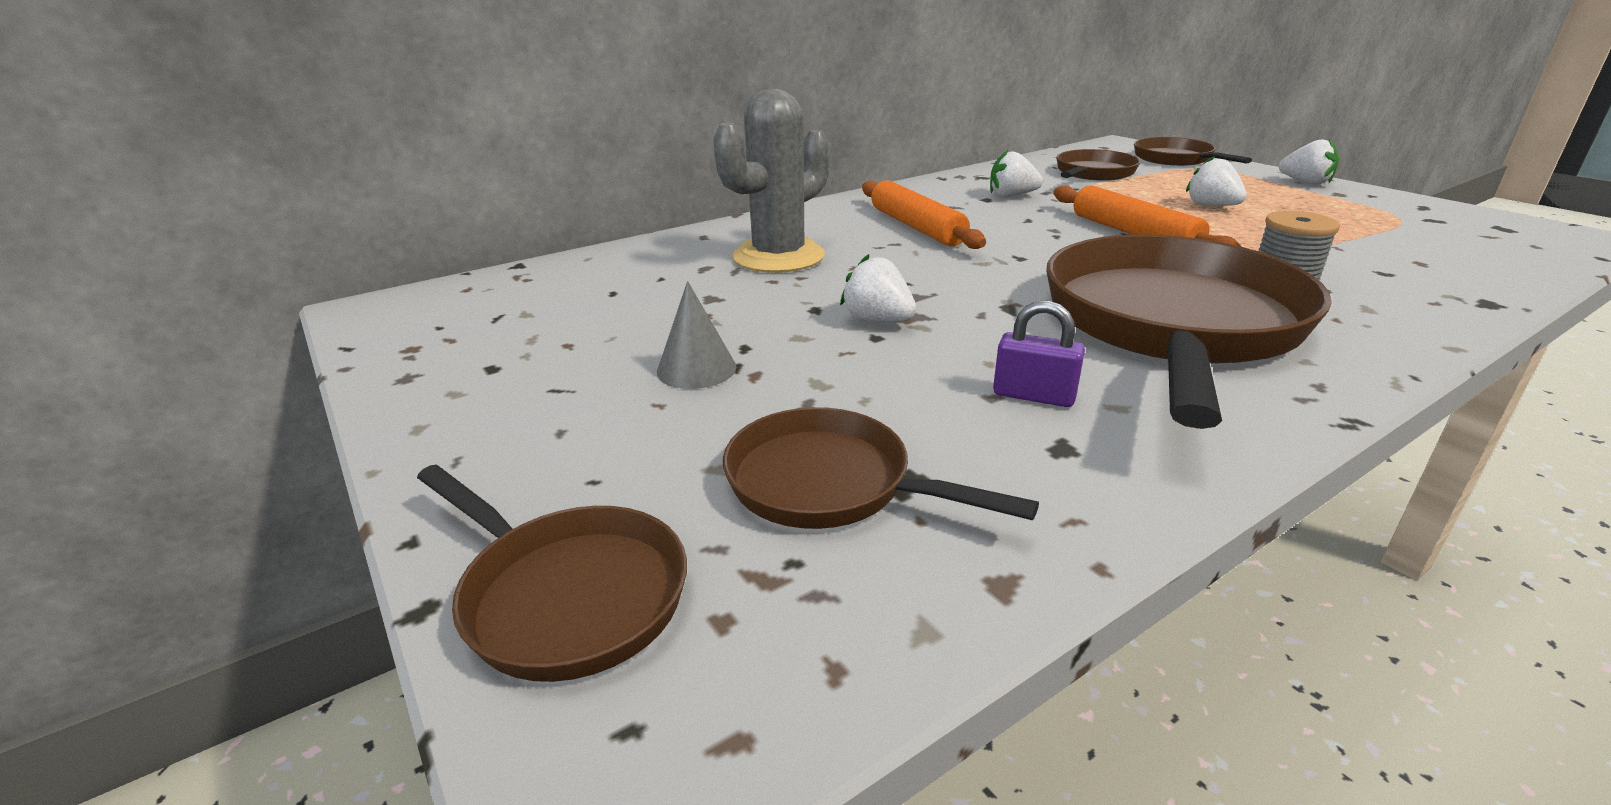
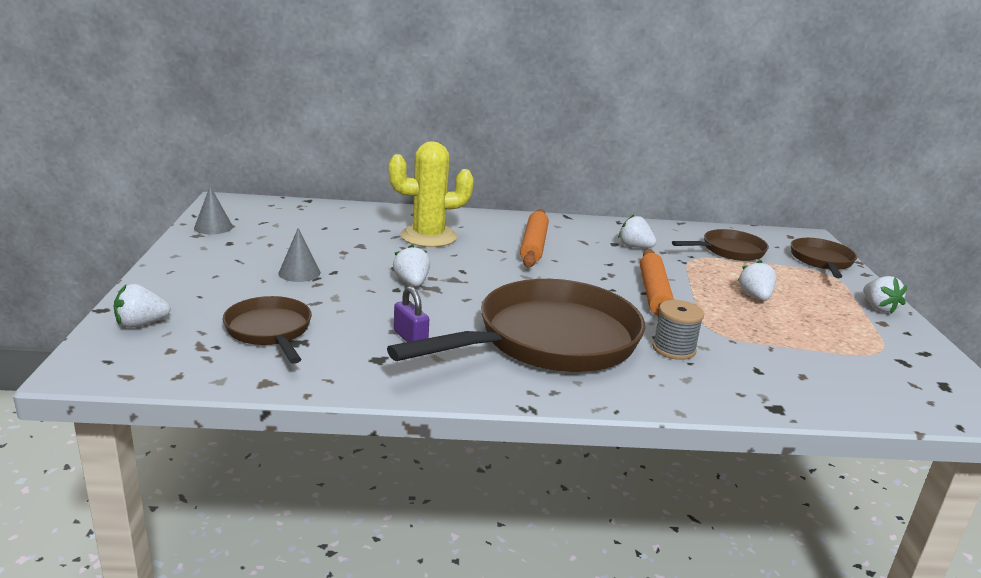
camera: 30 degrees right, 5 degrees down
(418, 354) = (213, 227): none -> grey cone
(567, 595) = (141, 324): brown pan -> white strawberry
(778, 257) = (428, 237): grey cactus -> yellow cactus

